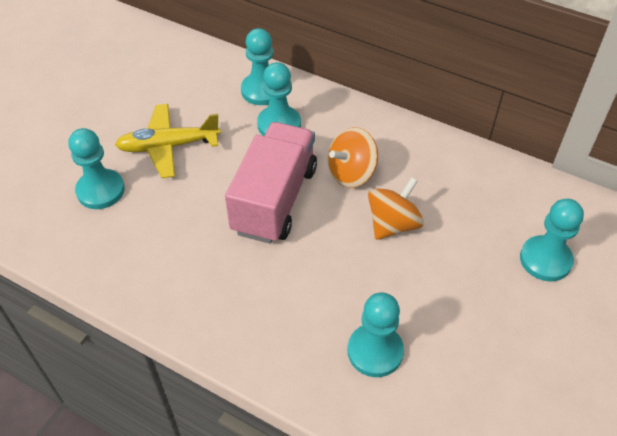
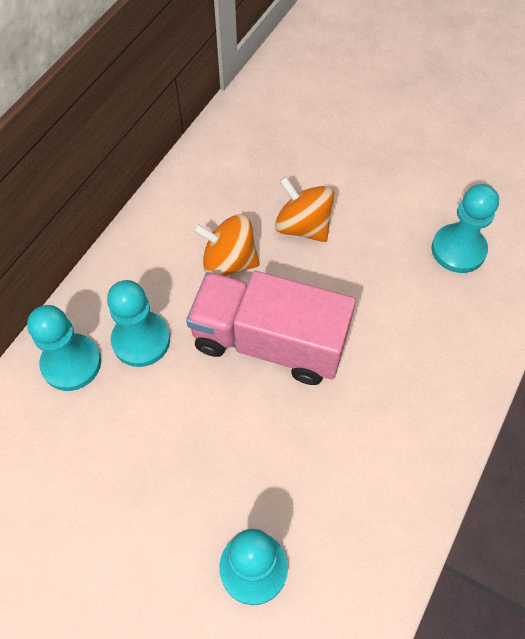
camera: 90 degrees left, 10 degrees up
(168, 146) = (171, 481): yellow plane -> none
(351, 173) = (229, 262): orange spinning top -> orange spinning top turned 135 degrees clockwise
(545, 260) = (341, 111): turquoise pawn -> none

